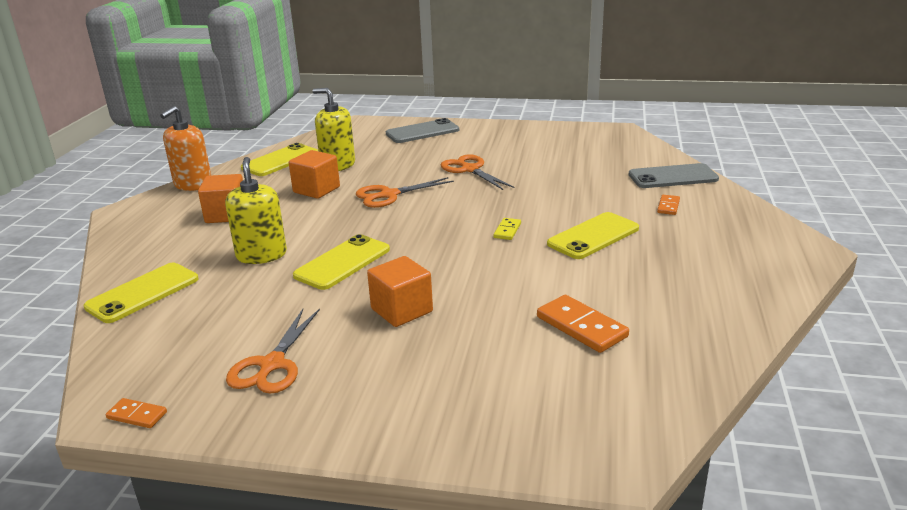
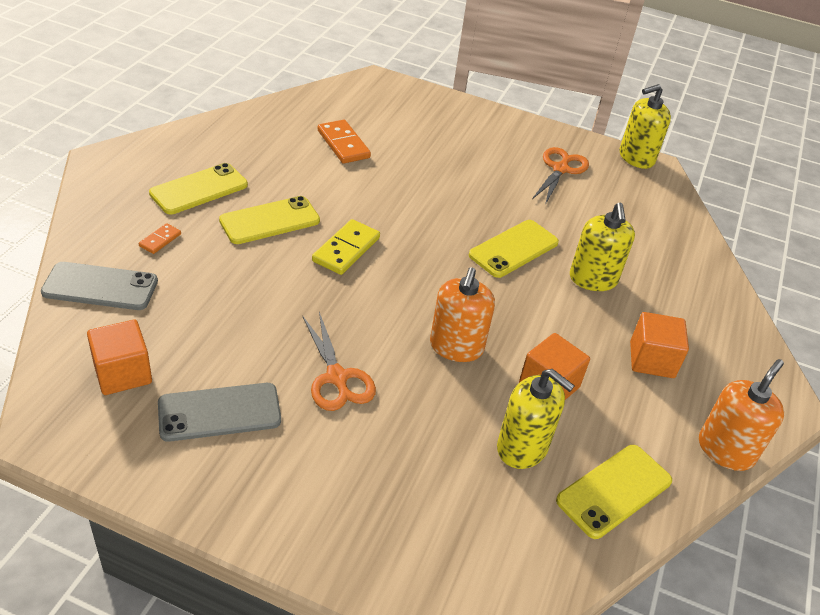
camera: 175 degrees left, 15 degrees up
(137, 415) = (636, 158): orange domino -> yellow soap dispenser
(143, 293) = (686, 258): yellow phone -> yellow phone (199, 189)
(389, 195) = (456, 347): orange scissors -> orange soap dispenser
(401, 310) = (467, 187): orange cube -> orange cube (123, 373)
(422, 132) = (369, 533): grey phone -> grey phone (219, 412)
(507, 230) = (346, 250): yellow domino -> yellow domino, size x1.83

